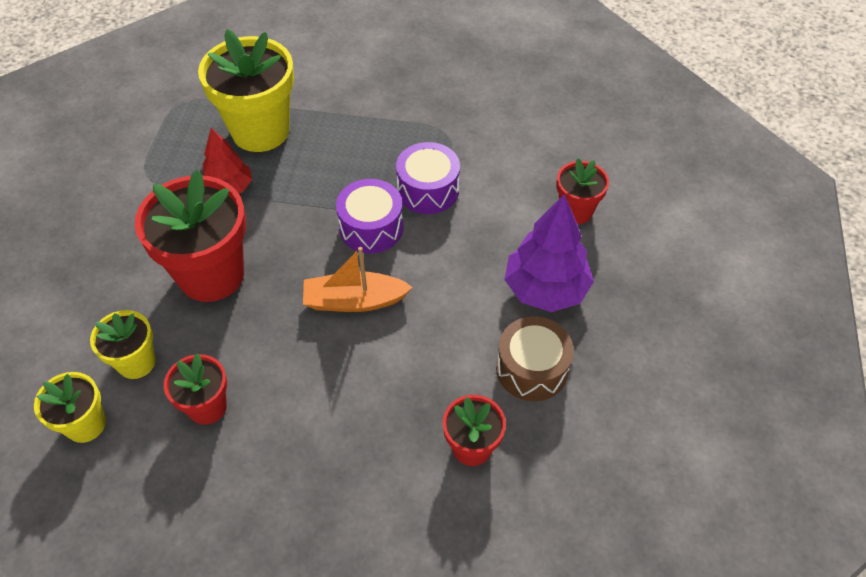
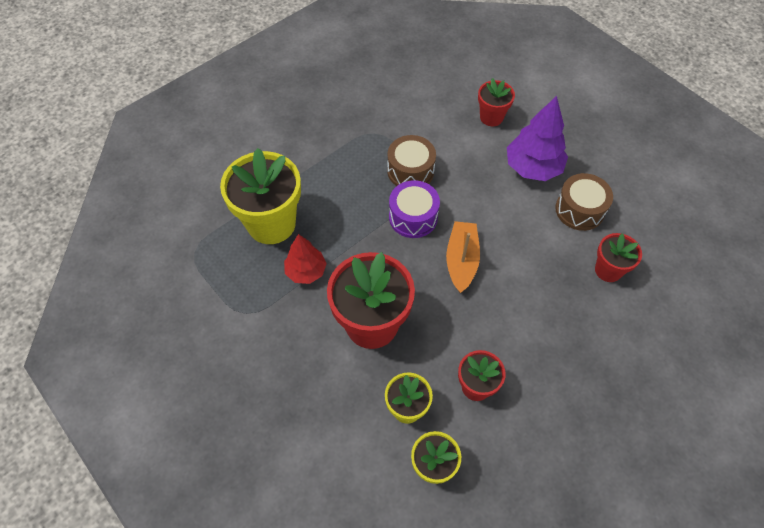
camera: 50 degrees left, 5 degrees up
(354, 300) = (461, 261): orange boat -> orange boat turned 150 degrees clockwise
(428, 190) = (410, 171): purple drum -> brown drum

